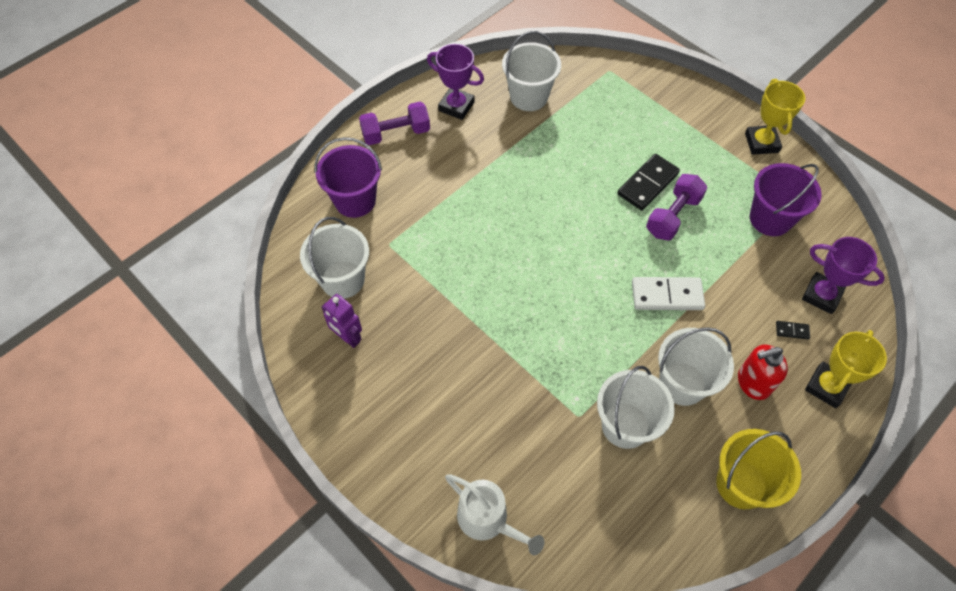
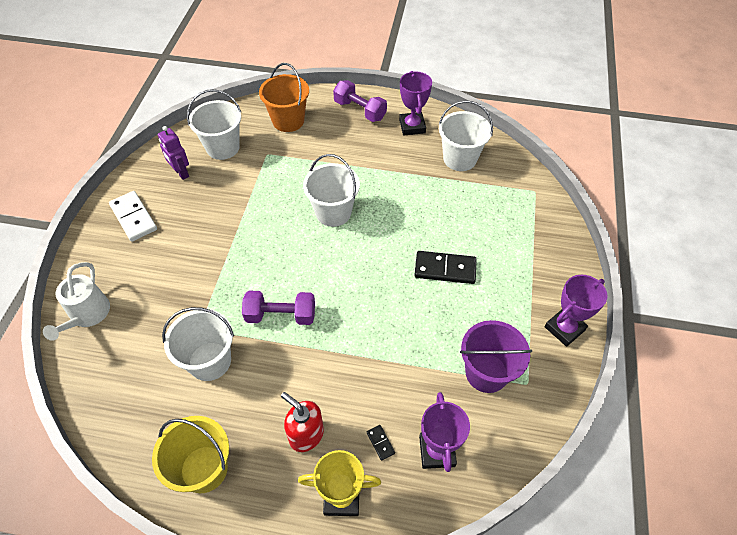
camera: 55 degrees right, 5 degrees down
(348, 338) = (181, 173): purple robot -> purple robot turned 45 degrees counterclockwise
(355, 200) = (288, 120): purple bucket -> orange bucket
(667, 295) = (346, 333): white domino -> white domino (133, 218)
(673, 216) = (428, 300): purple dumbbell -> purple dumbbell (281, 315)
(682, 383) = (271, 382): white bucket -> white bucket (333, 212)
(761, 143) = (564, 328): yellow trophy -> purple trophy

